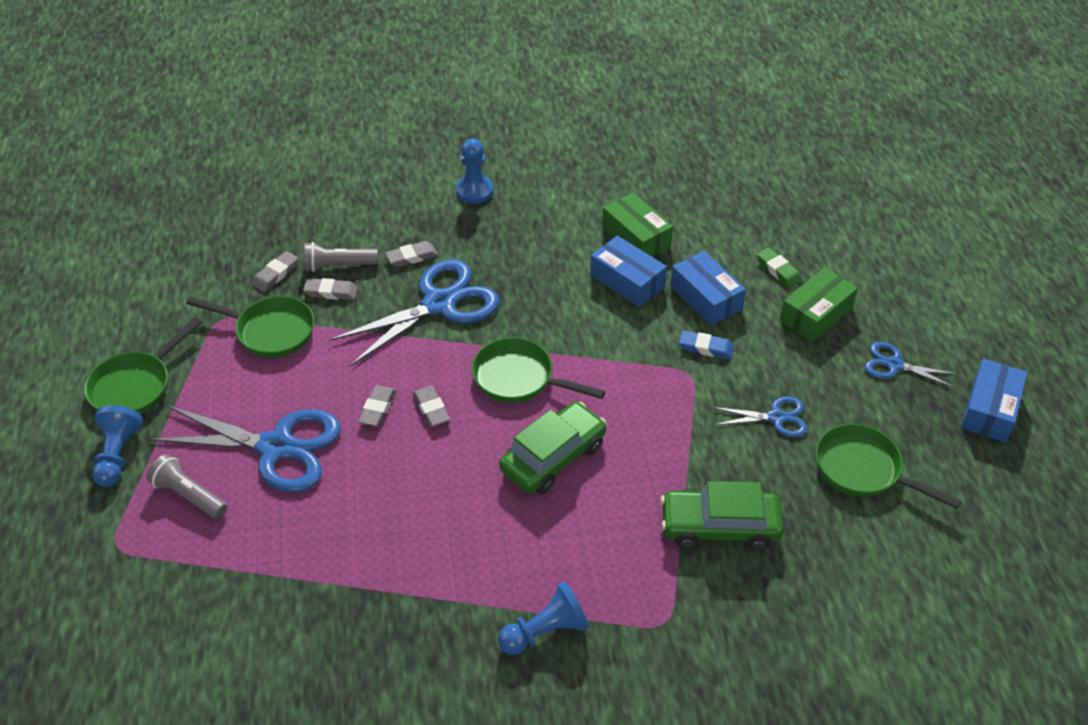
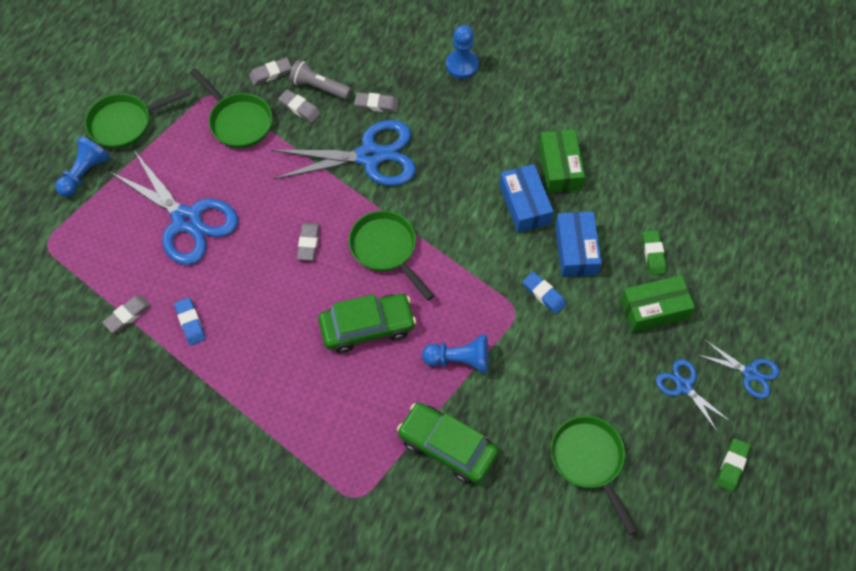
camera: 30 degrees right, 15 degrees up
(189, 495) = (111, 229): grey flashlight -> none
(352, 544) = (190, 322): none -> blue eraser
(377, 408) = (272, 223): grey eraser -> grey eraser (127, 315)
(545, 631) = (273, 458): blue pawn -> blue pawn (459, 360)
(776, 418) = (554, 382): blue scissors -> blue scissors (750, 373)
(989, 410) = (732, 465): blue box -> green eraser

